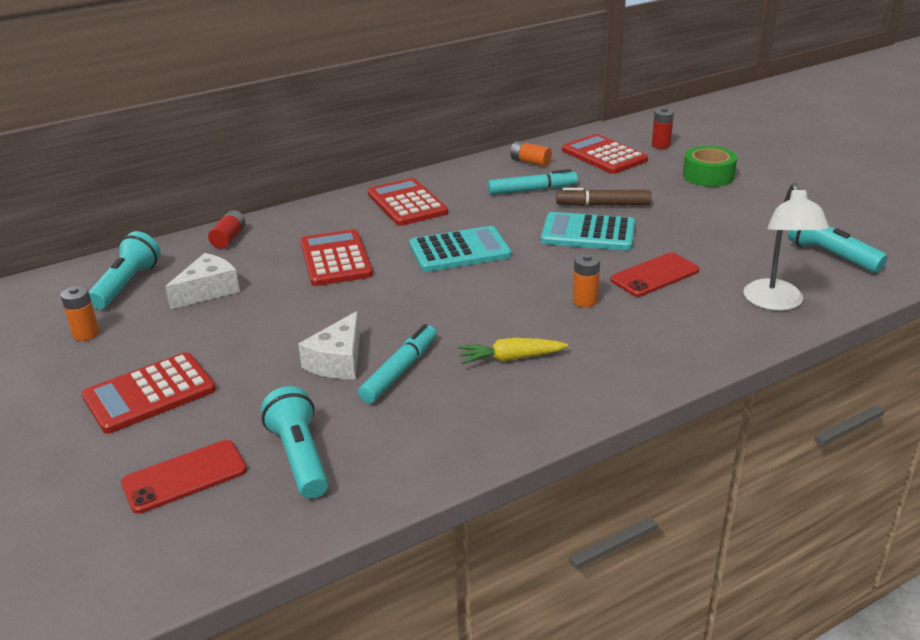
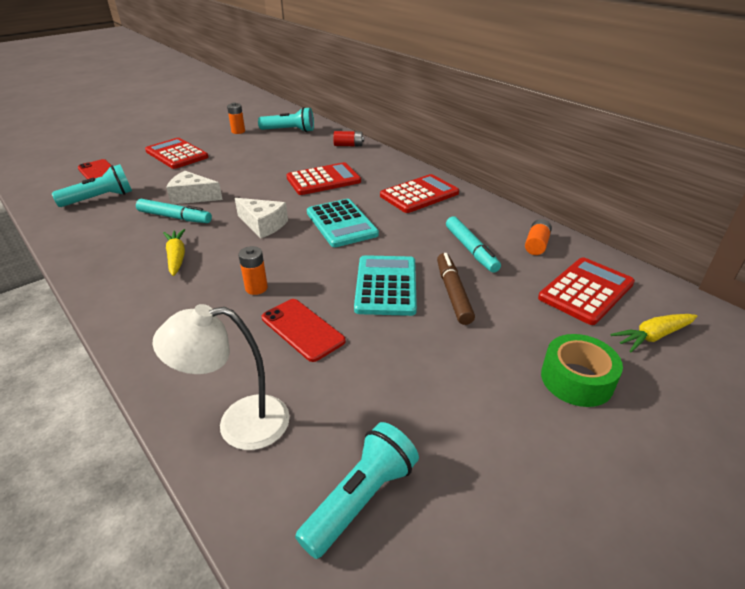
camera: 80 degrees right, 5 degrees up
(208, 291) = (281, 150): white cheese -> white cheese (263, 225)
(661, 145) = (652, 336): red battery -> yellow carrot

